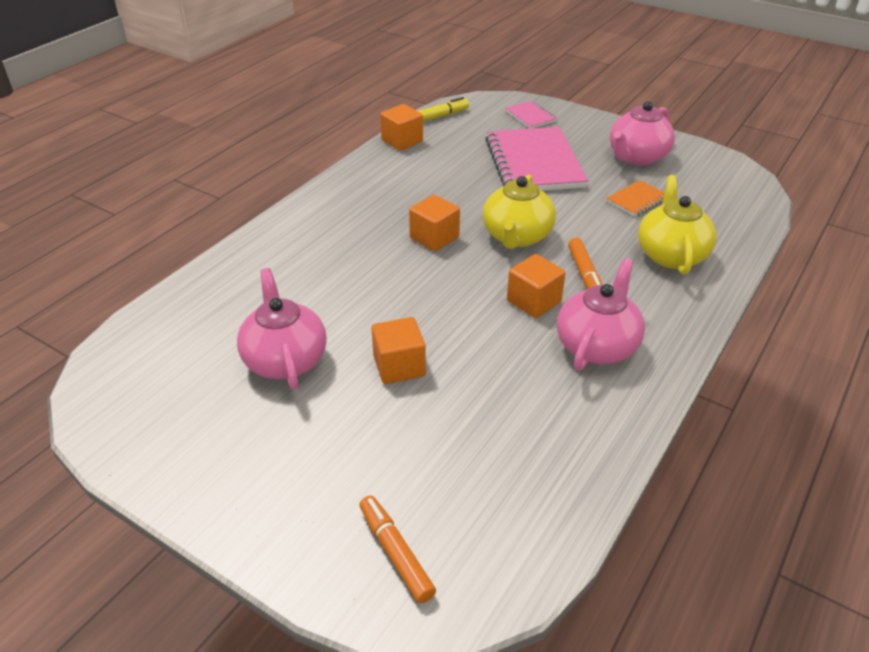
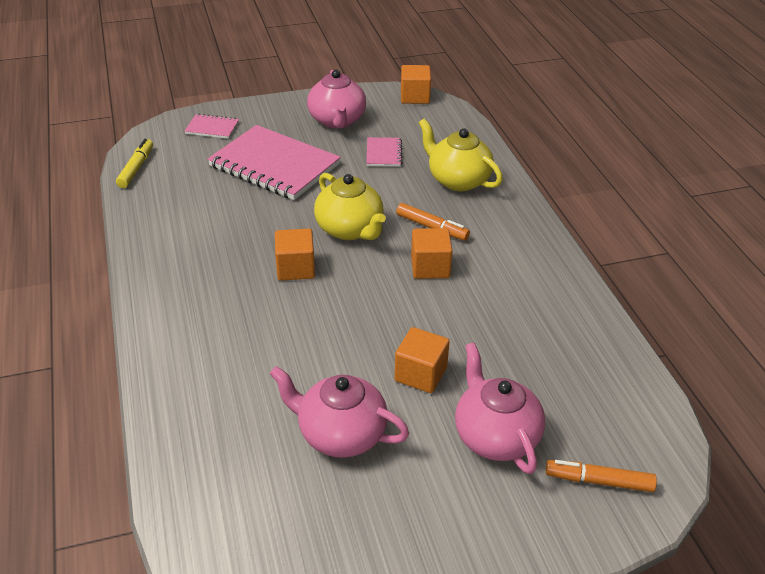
camera: 50 degrees left, 0 degrees up
(402, 141) = (139, 207): orange cube -> orange cube (415, 97)
(597, 346) = (506, 269): pink teapot -> pink teapot (495, 436)
(637, 200) = (383, 153): orange notebook -> pink notebook

